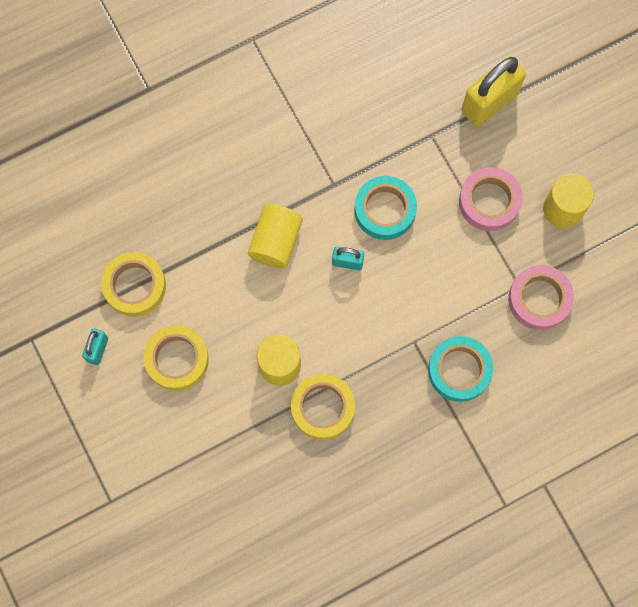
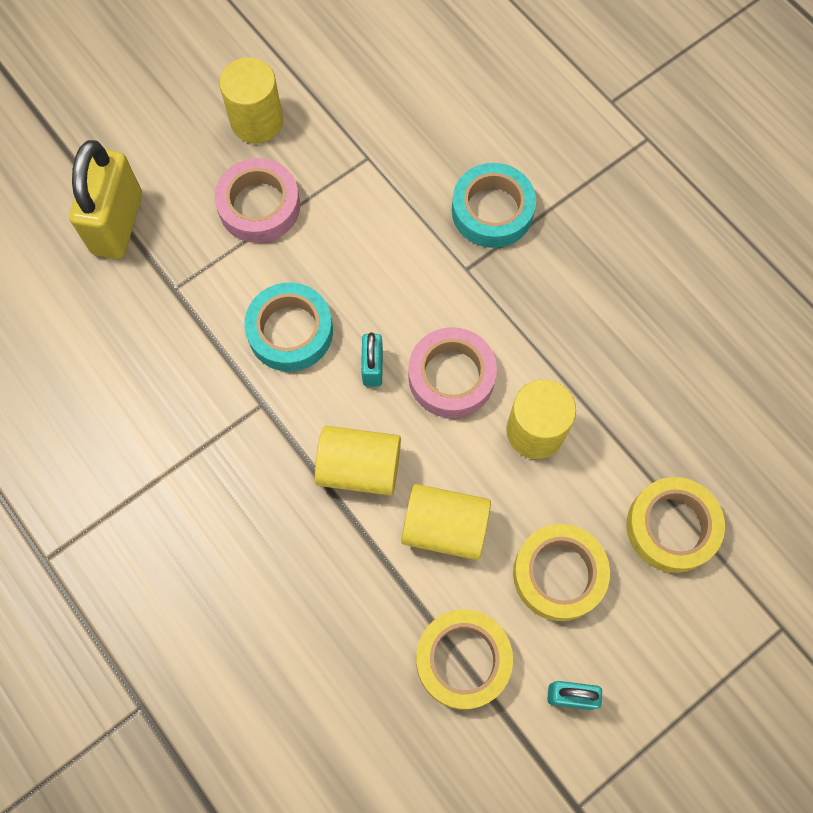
camera: 100 degrees left, 5 degrees down
(223, 291) = (445, 528): none -> yellow cylinder
(322, 408) = (580, 366): yellow tape -> yellow tape (671, 527)
(489, 103) = (118, 224): yellow padlock -> yellow padlock turned 60 degrees clockwise
(539, 299) = (381, 133): pink tape -> pink tape (451, 376)

